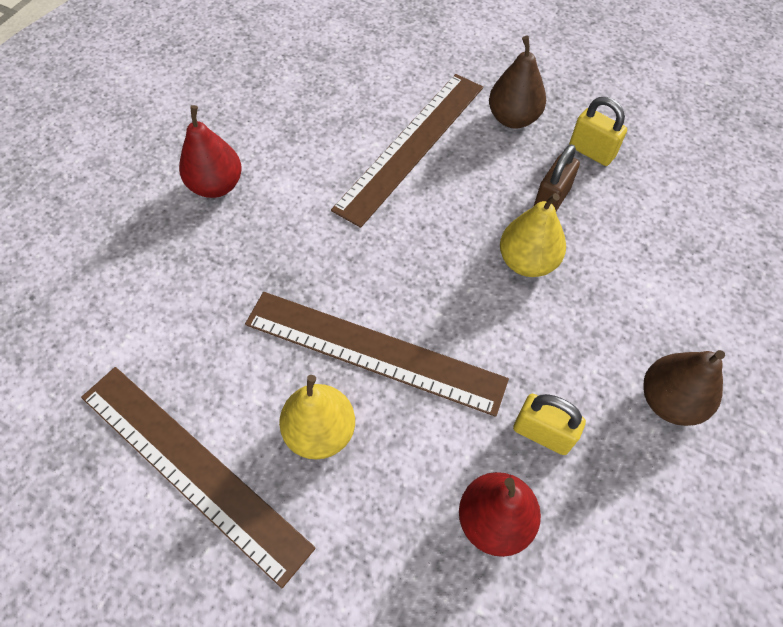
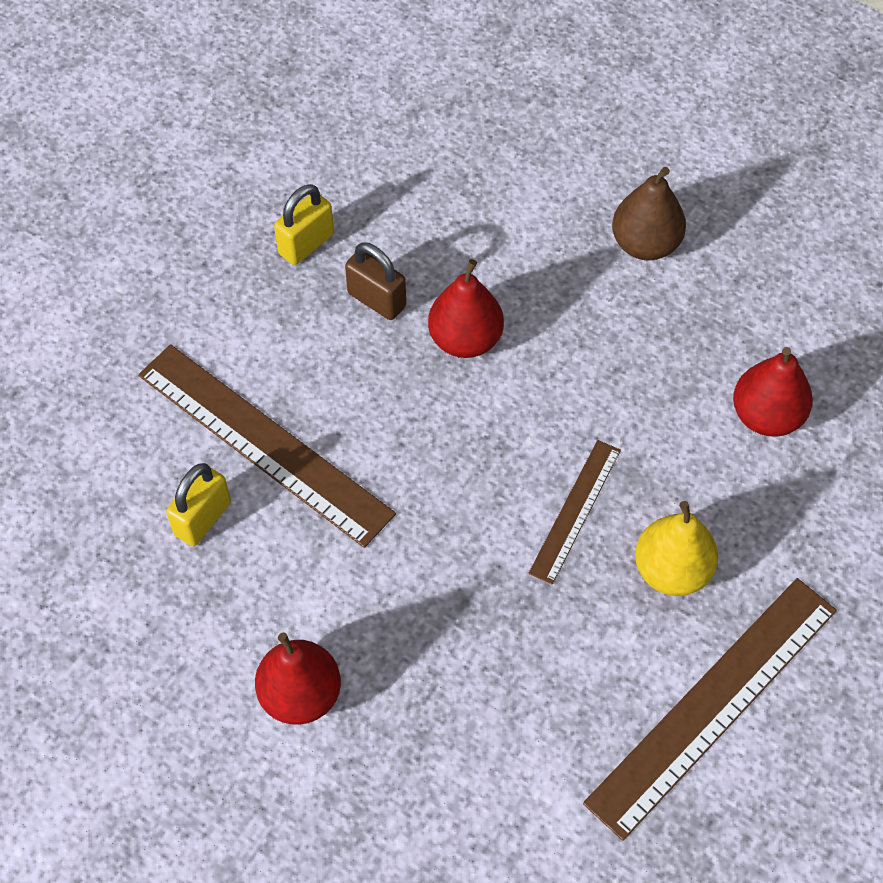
camera: 85 degrees left, 0 degrees up
(373, 351) = (575, 510): brown ruler -> brown ruler, size x0.53
(513, 118) = (234, 319): brown pear -> none
(527, 261) = (465, 339): yellow pear -> red pear
(542, 433) = (677, 360): yellow padlock -> yellow padlock (202, 518)

